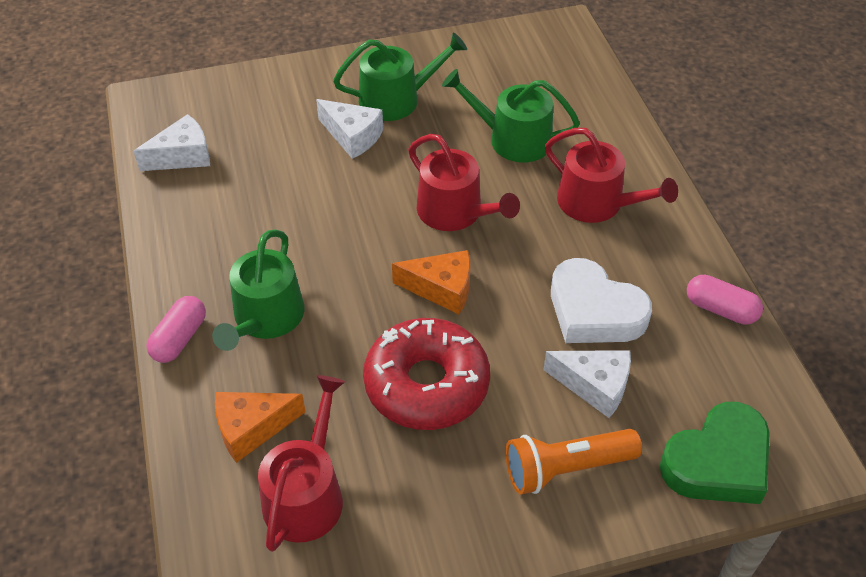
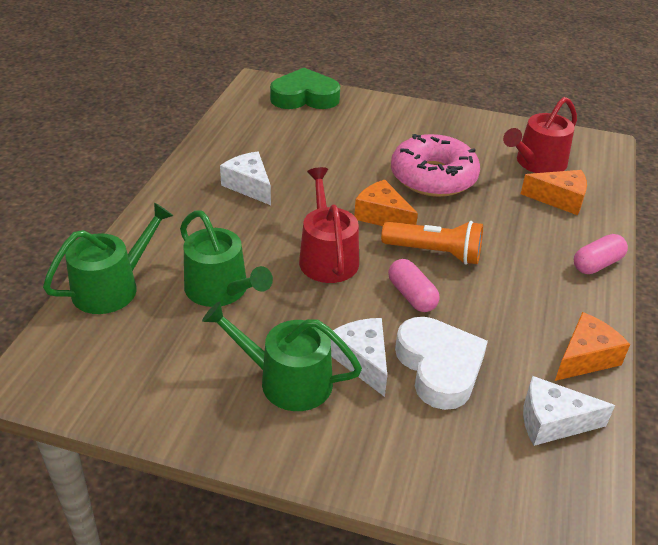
camera: 150 degrees left, 10 degrees down
(168, 221) = (585, 358): none -> orange cheese
(265, 318) = (525, 250): green watering can -> green watering can (112, 287)
(426, 384) = (433, 177): red donut -> pink donut
(566, 468) = (384, 121): orange flashlight -> orange flashlight (434, 253)
(594, 311) = (294, 167): white heart -> white heart (439, 367)
(594, 386) = (334, 140): white cheese -> white cheese (249, 186)
(597, 203) = (215, 217): red watering can -> none
(720, 309) = (218, 139): pink capsule -> pink capsule (411, 295)

